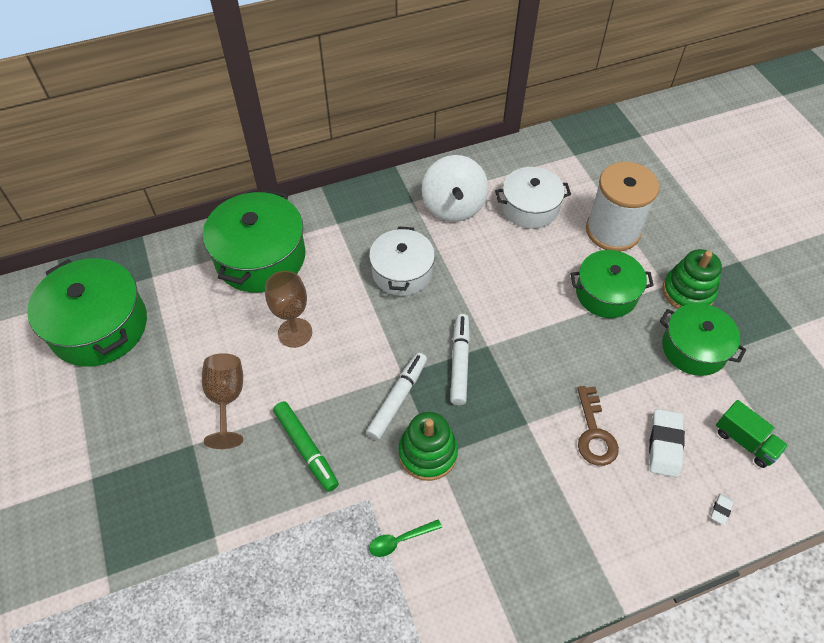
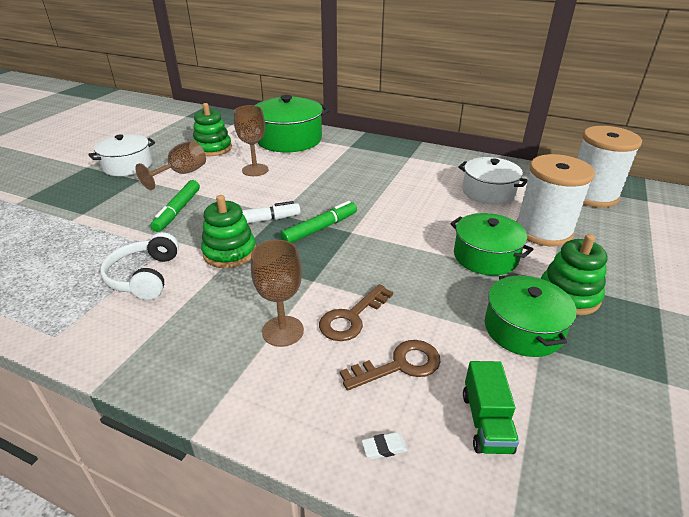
camera: 45 degrees right, 20 degrees down
(99, 326) = (182, 128): green pot -> none
(197, 334) = (213, 148): none -> green stacking toy
(399, 540) = (144, 276): green spoon -> white headphones
(402, 272) = (353, 178): white pot -> white pot (127, 166)
(453, 206) = (432, 169): white spinning top -> none
(459, 362) = (320, 228): white marker -> green marker
(569, 487) = (283, 331): none -> brown goblet
(602, 156) = (591, 195): none -> white spool
(664, 445) = (399, 365): white eraser -> brown key

